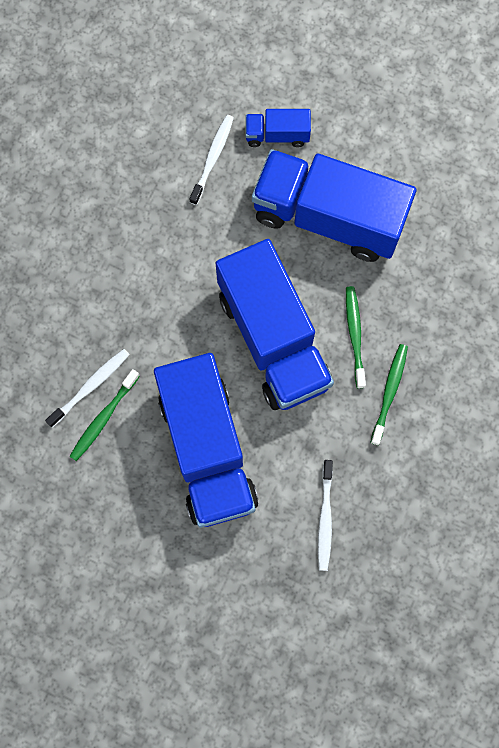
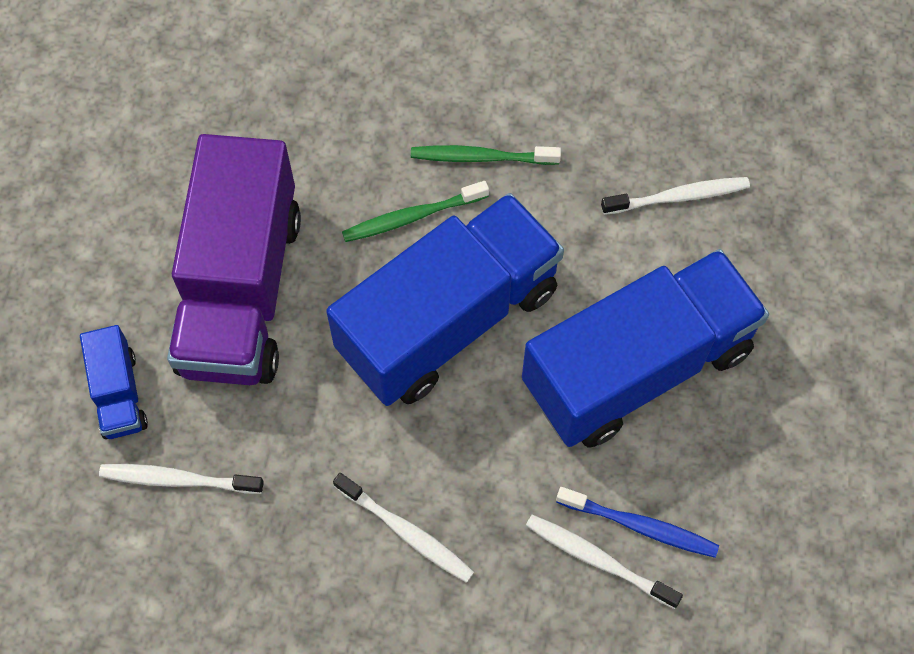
camera: 105 degrees left, 10 degrees down
(103, 418) = (640, 526): green toothbrush -> blue toothbrush
(141, 279) = (406, 532): none -> white toothbrush
(328, 217) = (241, 290): blue truck -> purple truck

